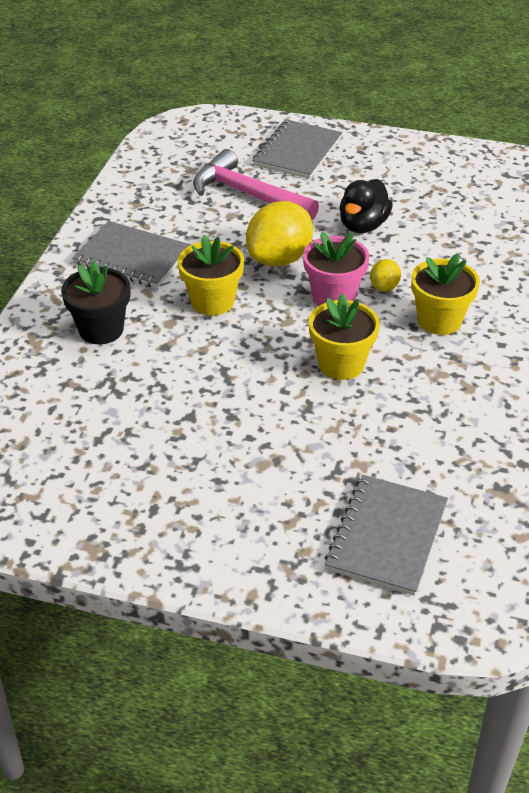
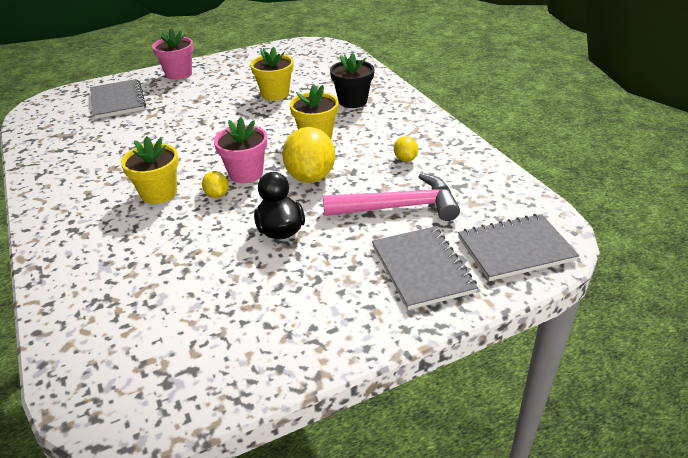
camera: 140 degrees right, 5 degrees down
(132, 257) = (399, 134): grey notebook -> grey notebook (515, 249)
(173, 229) = (405, 159): none -> yellow lemon
(240, 556) = (178, 74): none -> pink flower pot
(341, 364) = (202, 144): yellow flower pot -> yellow flower pot (275, 94)

